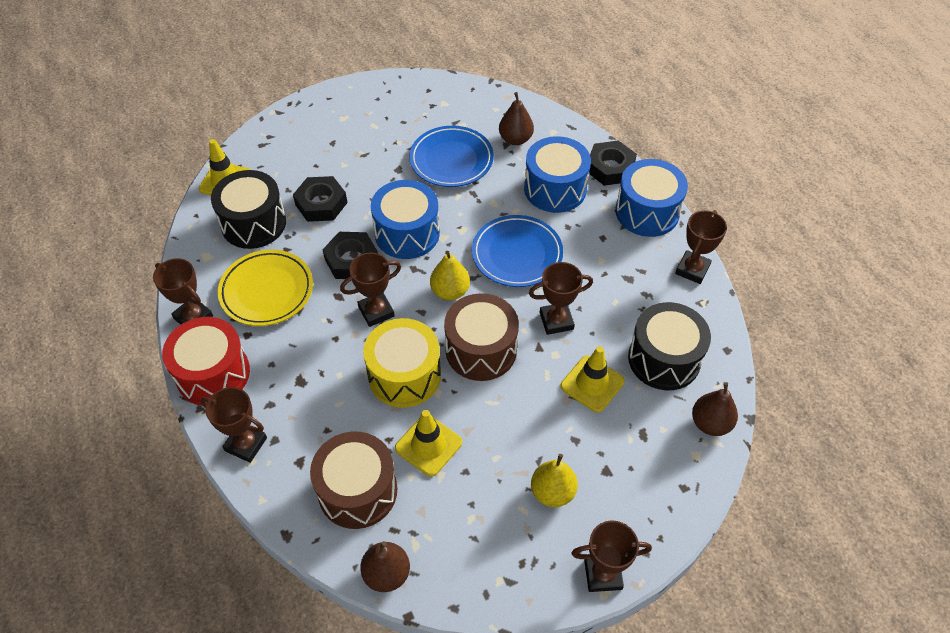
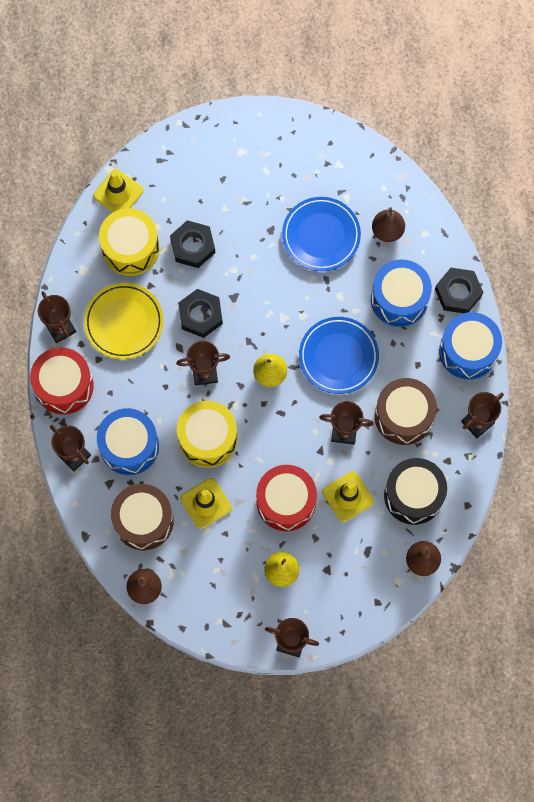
camera: 20 degrees right, 20 degrees up
(253, 223) = (130, 248): black drum -> yellow drum
(407, 233) = (255, 303): blue drum -> blue drum (129, 446)
(481, 350) = (274, 437): brown drum -> brown drum (403, 416)
(523, 412) = (286, 502): none -> red drum

